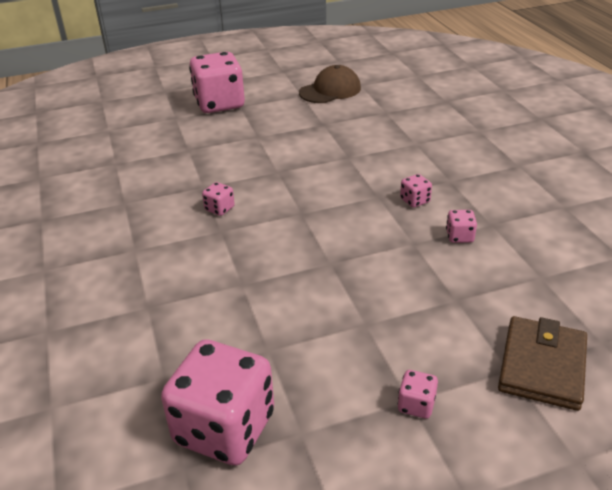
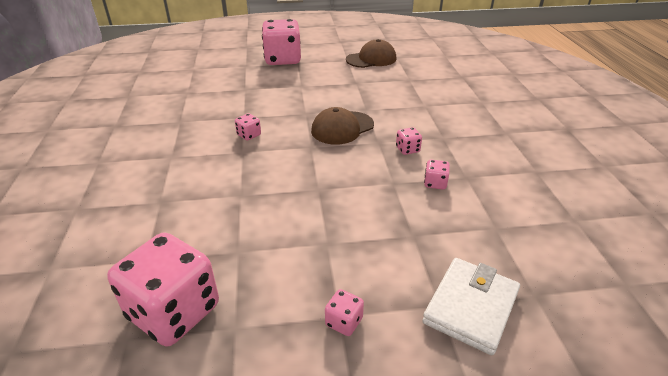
camera: 10 degrees right, 0 degrees up
(329, 184) = (342, 128): none -> brown cap
(542, 366) = (471, 307): brown wallet -> white wallet

